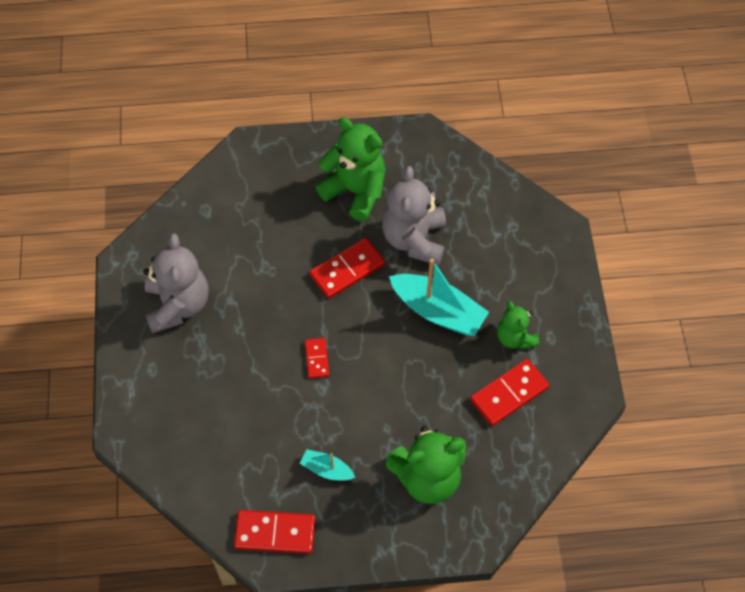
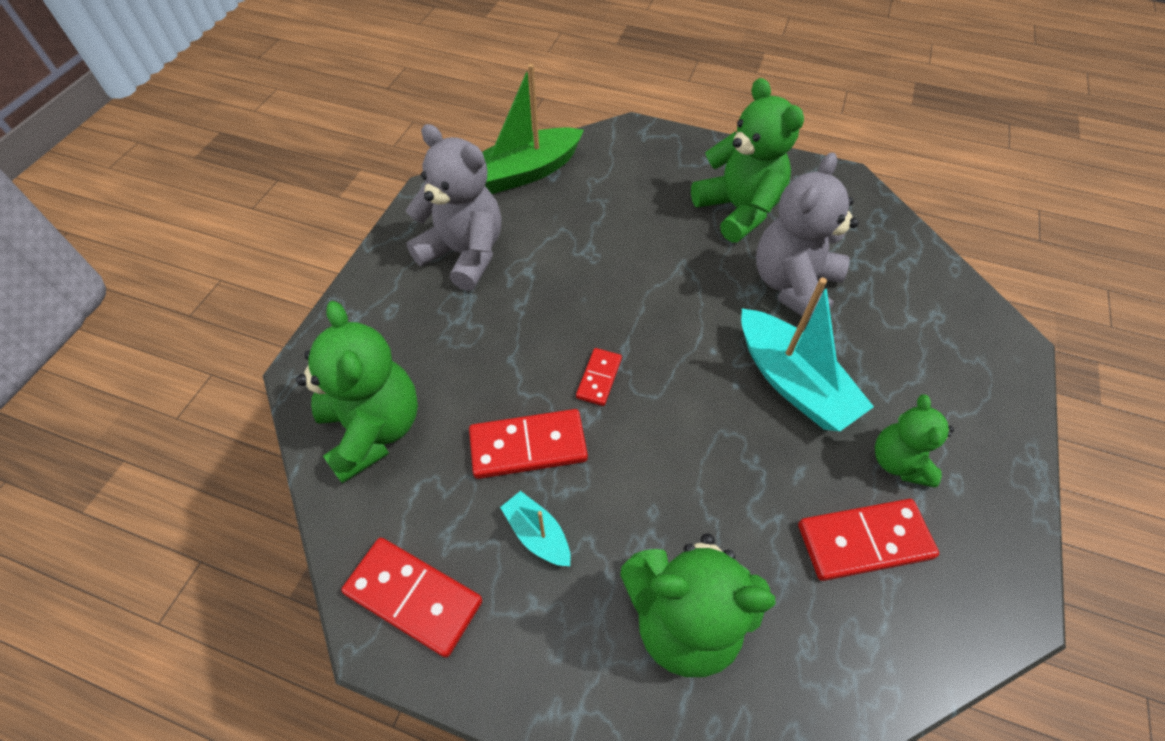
camera: 25 degrees right, 5 degrees down
(178, 305) = (464, 254): grey teddy bear -> grey teddy bear turned 75 degrees counterclockwise
(184, 217) = (526, 172): none -> green boat
(192, 452) = (374, 429): none -> green teddy bear
(347, 270) = (689, 289): red domino -> red domino (528, 446)

